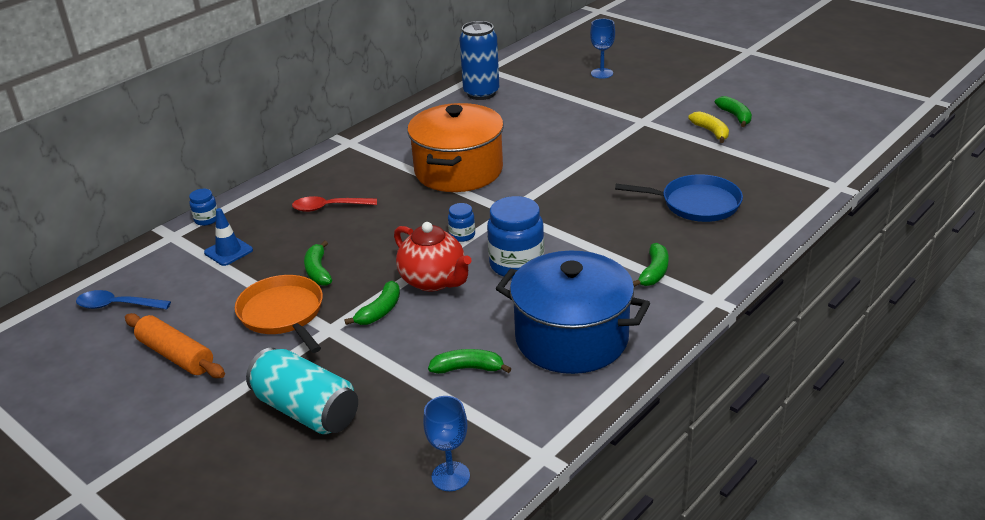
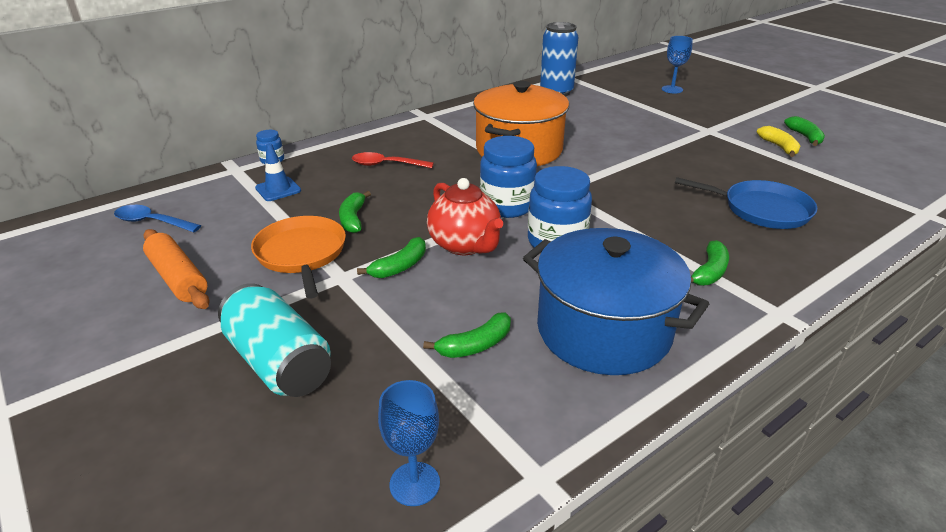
camera: 10 degrees right, 0 degrees up
(462, 235) = (507, 206): blue jar -> blue jar, size x2.01
(468, 368) = (475, 345): green banana -> green banana turned 135 degrees clockwise

